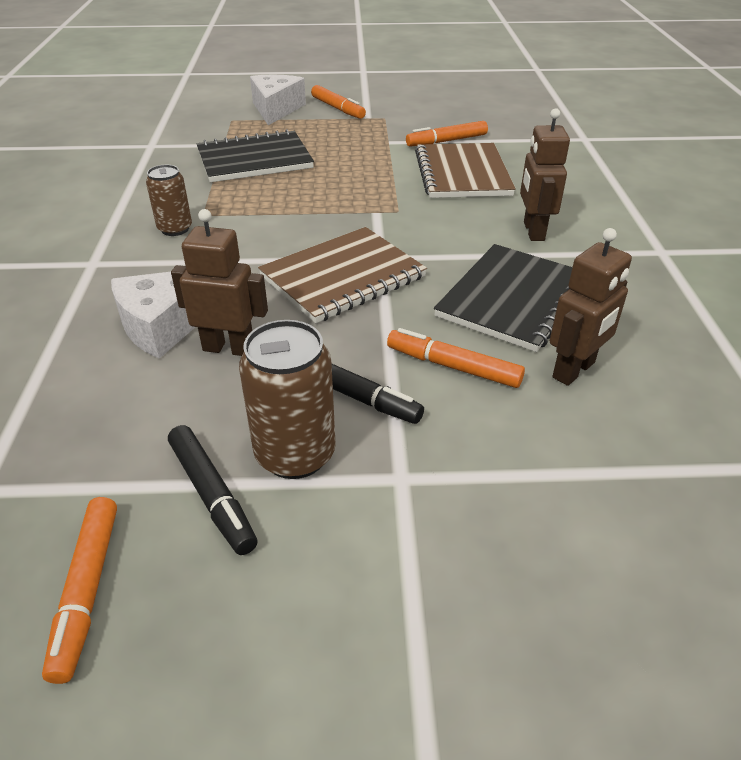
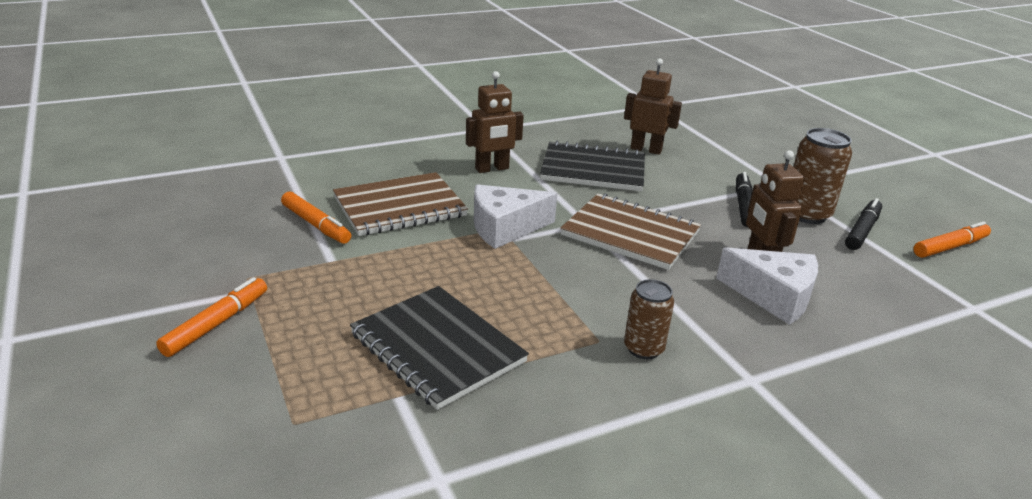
camera: 115 degrees left, 10 degrees down
(276, 109) = (231, 386): white cheese -> white cheese (505, 228)
(453, 366) = (683, 181): orange marker -> none

